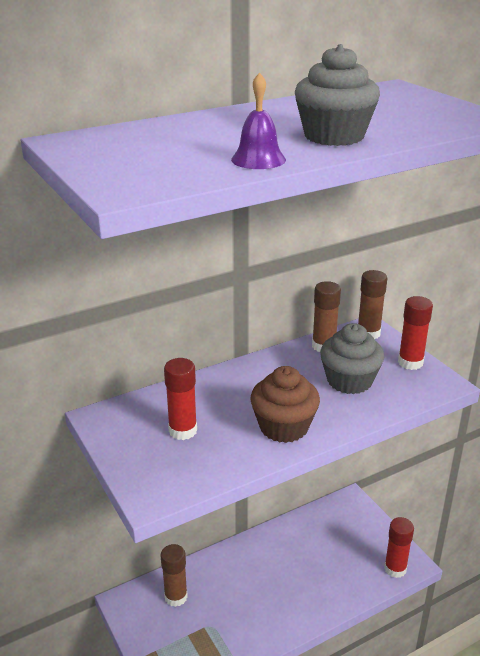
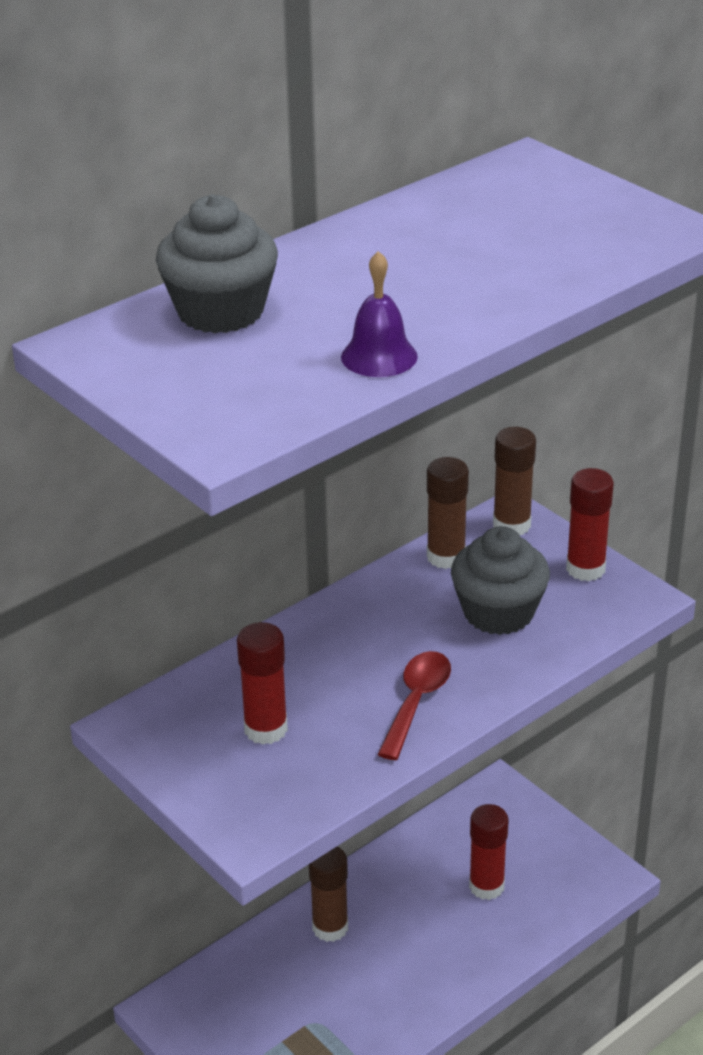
camera: 10 degrees left, 5 degrees up
(176, 597) = (248, 987): brown glue stick -> brown glue stick (330, 927)
(284, 427) = (416, 702): brown cupcake -> red spoon
(334, 136) = (468, 294): grey cupcake -> grey cupcake (220, 311)
(395, 569) = (587, 889): red glue stick -> red glue stick (486, 886)

